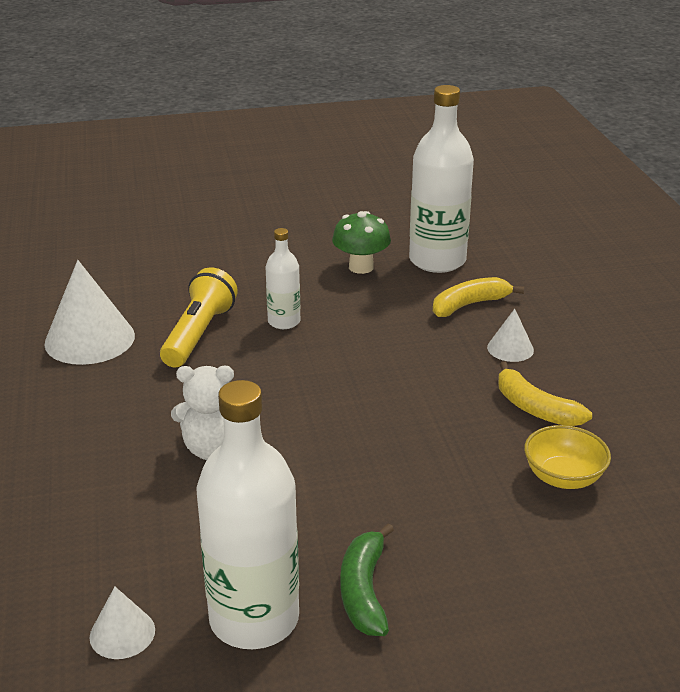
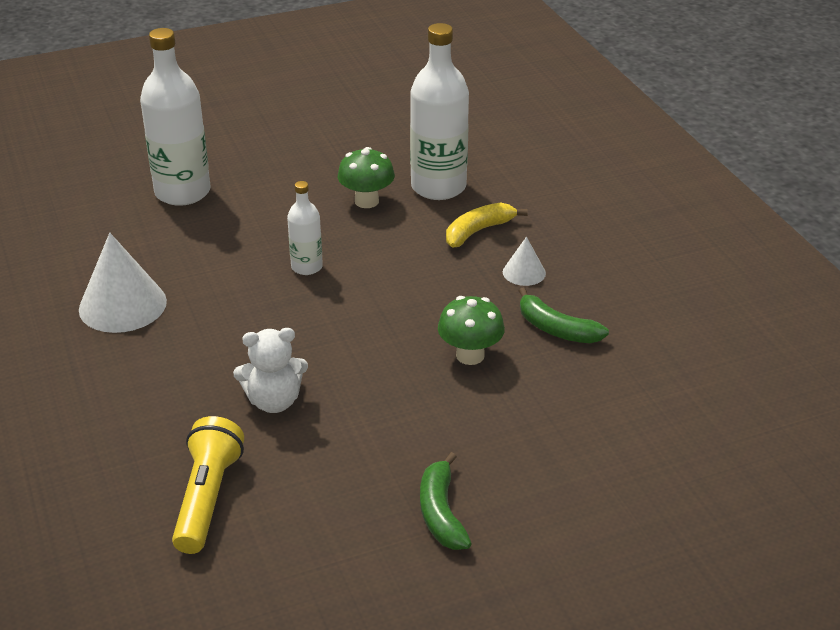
camera: 10 degrees left, 5 degrees up
(122, 633) = (242, 576): white cone -> none
(199, 334) = (228, 288): yellow flashlight -> yellow flashlight (207, 498)
(254, 618) = (353, 549): white bottle -> white bottle (182, 192)
(434, 425) = (470, 355): none -> green mushroom
(535, 408) = (556, 329): yellow banana -> green banana
(563, 477) = (591, 391): yellow bowl -> none

